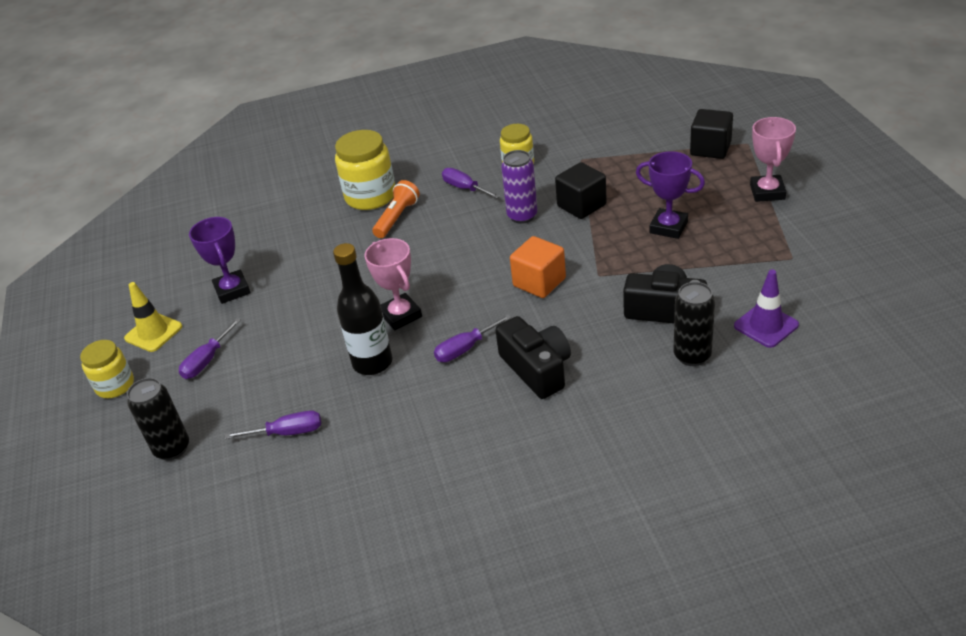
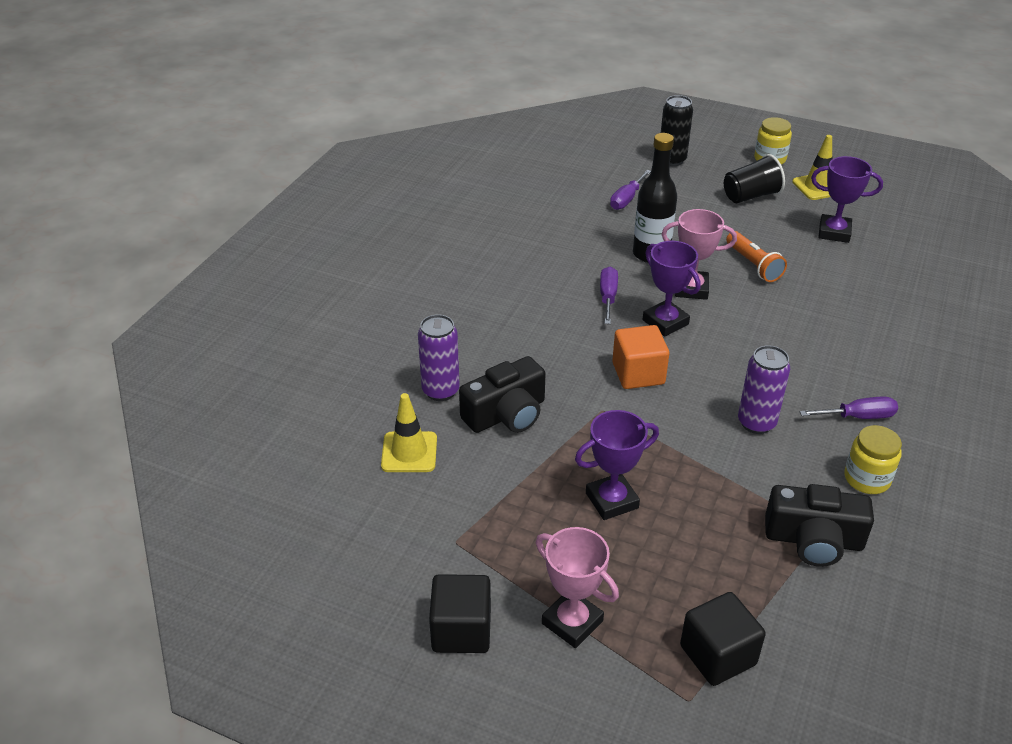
camera: 125 degrees right, 0 degrees up
(207, 360) = (750, 196): purple screwdriver -> black cup
(370, 196) = (913, 354): yellow jar -> none
(397, 218) = (849, 351): orange flashlight -> orange flashlight (753, 265)
(462, 303) = (665, 322): none -> purple trophy
(537, 369) = (539, 315): black camera -> black camera (813, 540)
(581, 205) = (726, 471): black cube -> black cube (461, 630)
(692, 356) = (440, 391): black can -> purple can
(766, 325) = (409, 452): purple traffic cone -> yellow traffic cone

